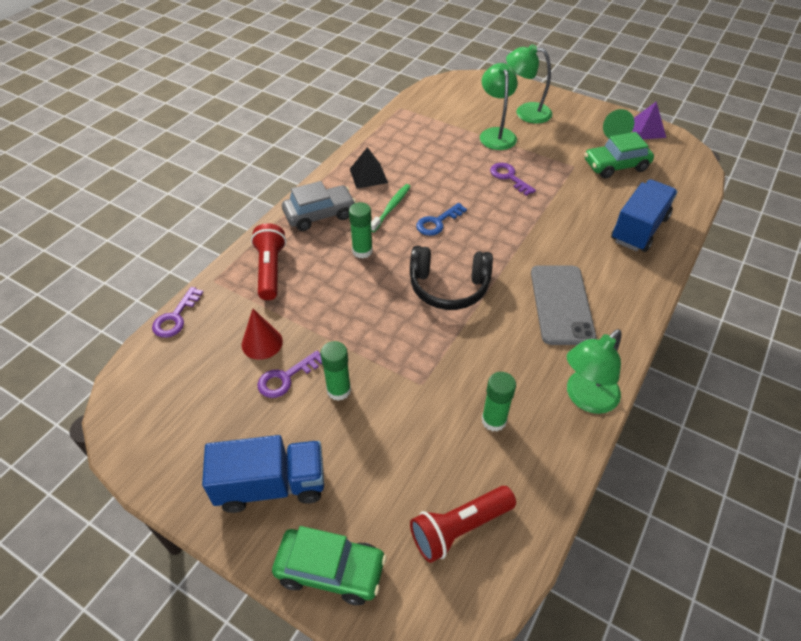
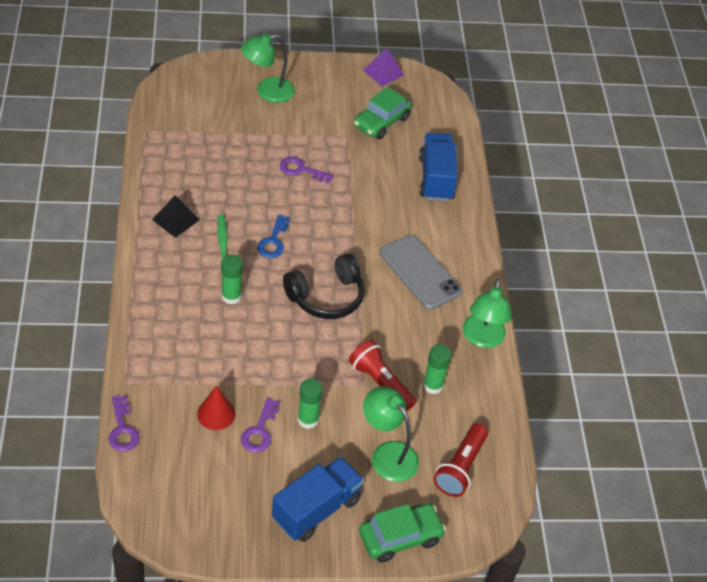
camera: 40 degrees left, 0 degrees up
(270, 270) = (166, 350): red flashlight -> red flashlight (380, 383)
(319, 214) = (164, 278): grey car -> none
(496, 134) = (258, 127): green lamp -> green lamp (387, 454)
(613, 131) = (356, 85): green cone -> none

